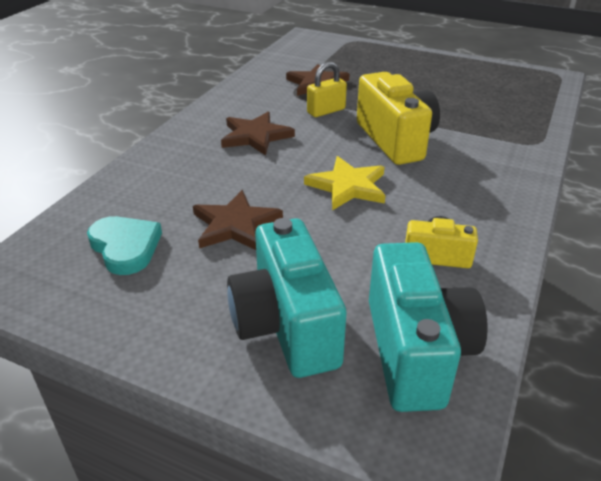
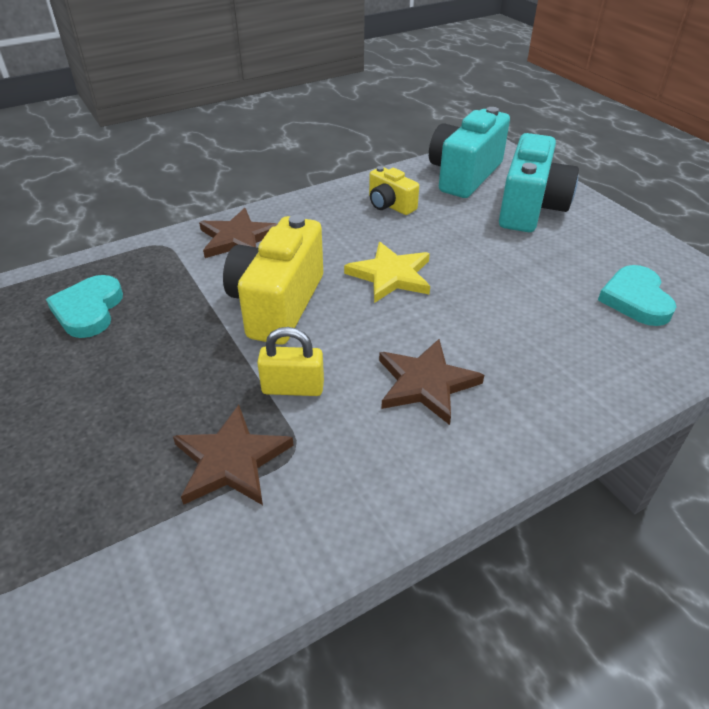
camera: 145 degrees left, 5 degrees up
(235, 225) = (524, 281): brown star -> brown star (238, 239)
(490, 100) = (88, 310): none -> turquoise heart

